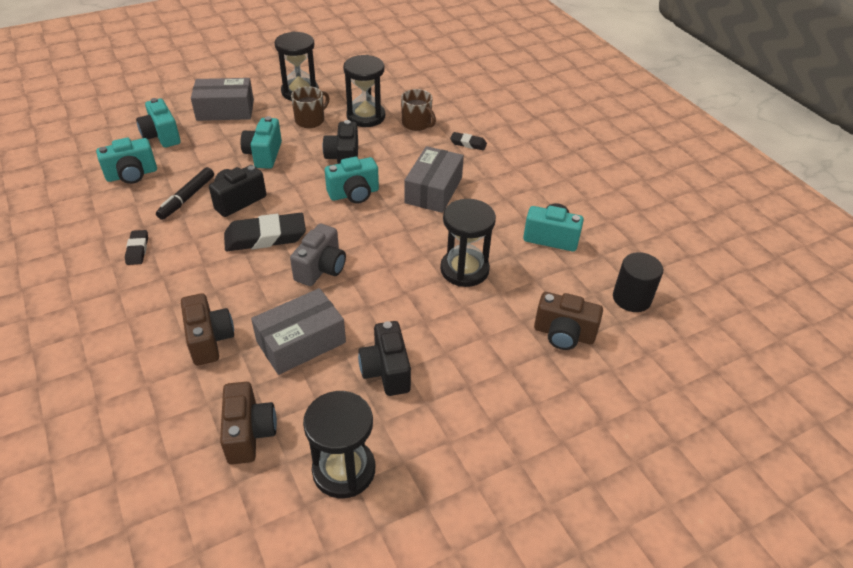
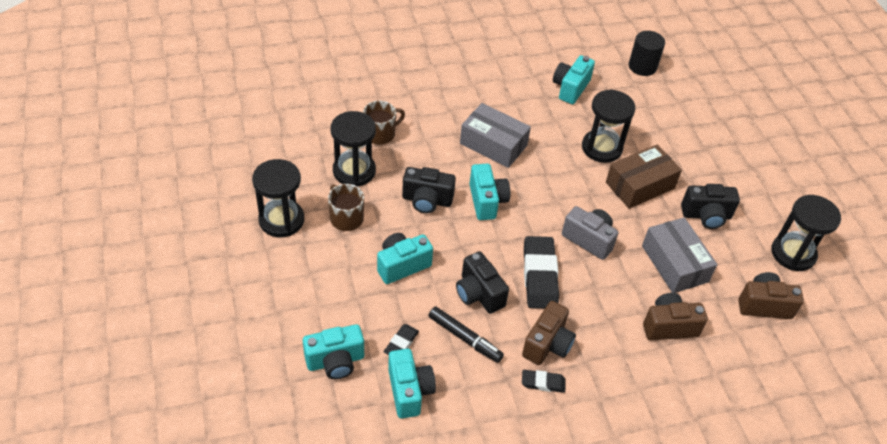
camera: 80 degrees left, 5 degrees up
(225, 110) = (298, 295): grey box -> none
(264, 155) = (402, 265): turquoise camera -> turquoise camera turned 135 degrees clockwise
(416, 306) = (640, 185): none -> brown box
(468, 143) = (426, 105): black eraser -> black eraser (401, 343)
(563, 334) = (675, 111): brown camera -> brown camera (547, 344)

